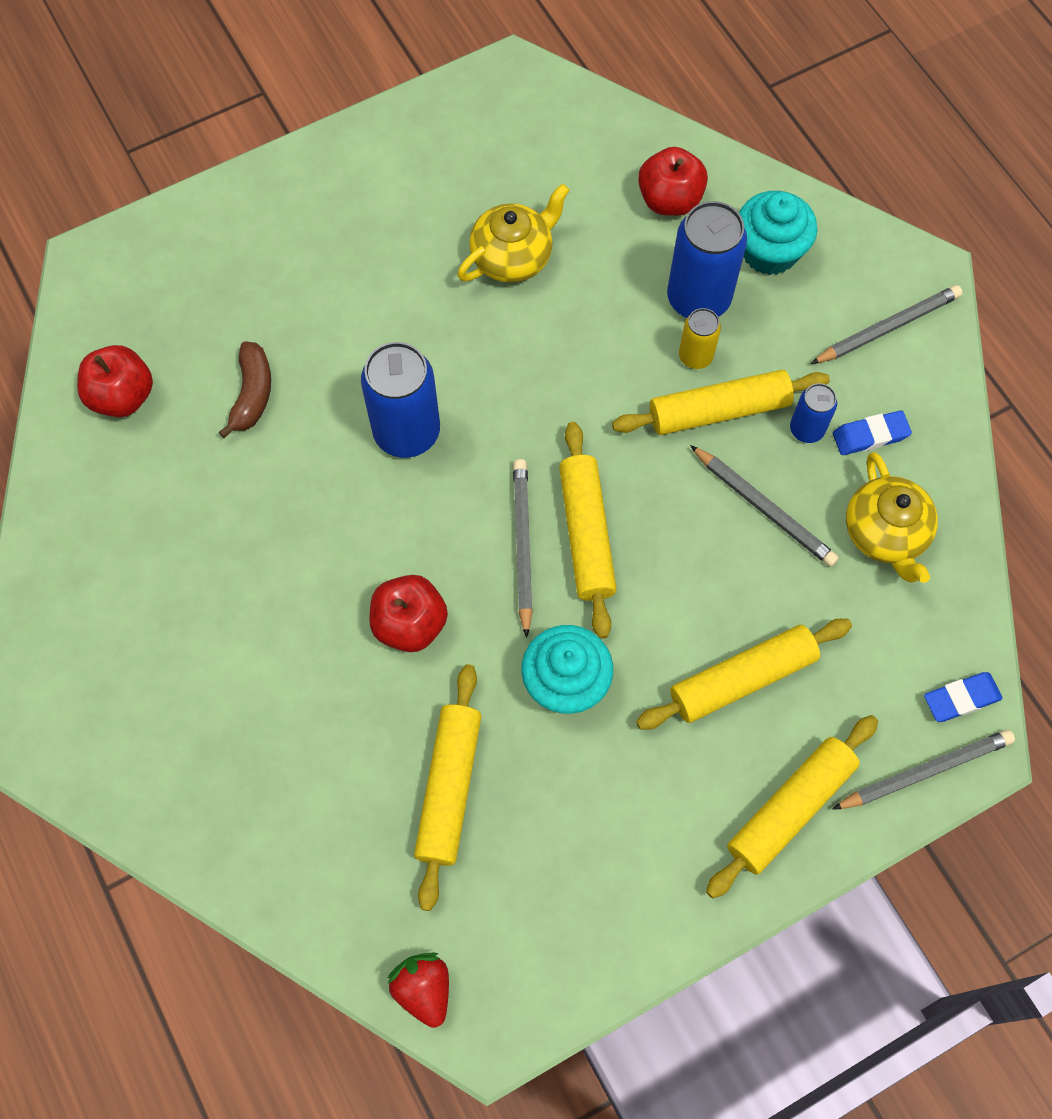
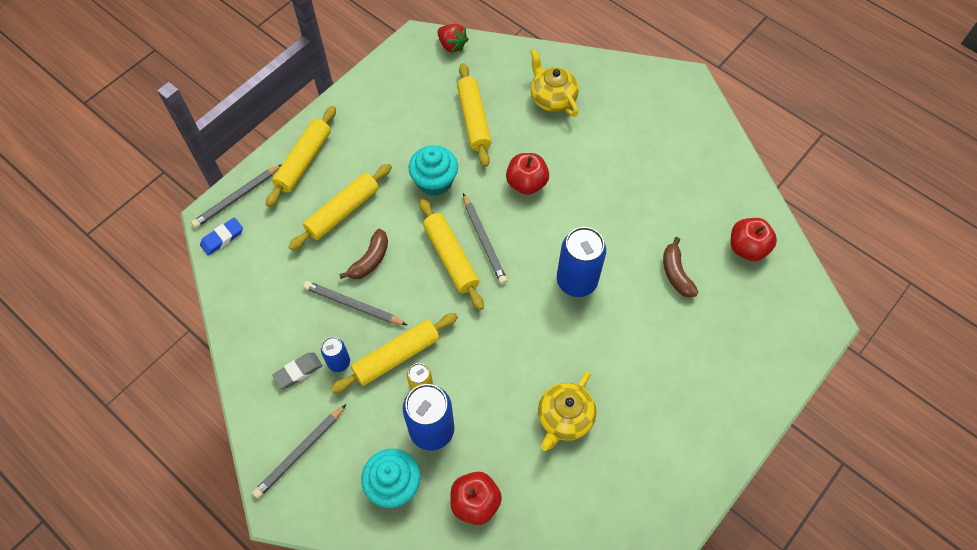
camera: 160 degrees right, 5 degrees down
(718, 574) = (370, 260): none -> brown banana
(870, 435) = (298, 371): blue eraser -> grey eraser
(885, 534) = (278, 313): yellow teapot -> yellow teapot (552, 98)

